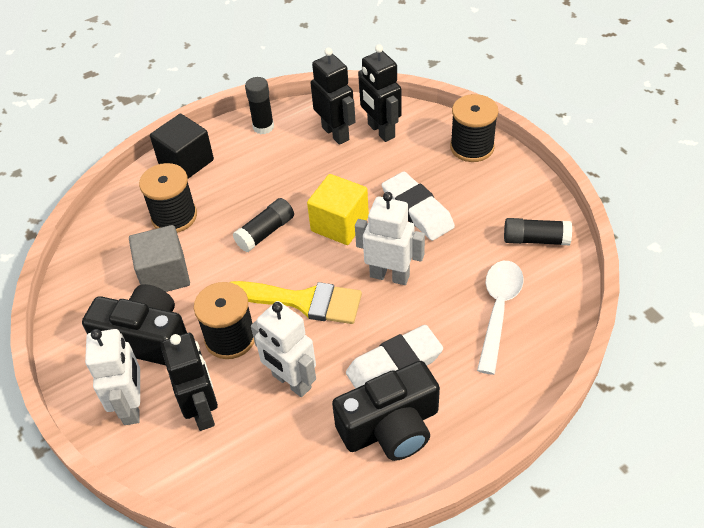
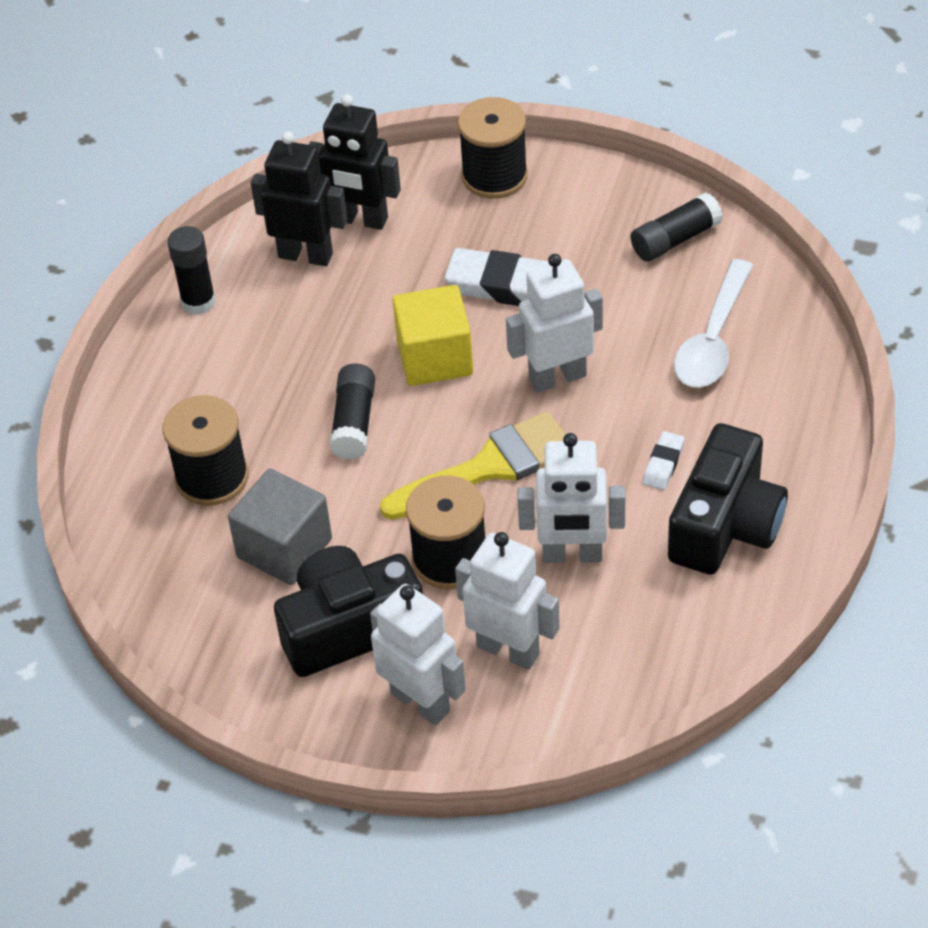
camera: 40 degrees left, 0 degrees up
(186, 162) = (144, 405): black cube -> none
(203, 411) = (508, 650): black robot -> white robot
(394, 365) = (663, 464): white eraser -> white eraser, size x0.49
(498, 310) = (713, 339): white spoon -> white spoon turned 135 degrees counterclockwise

